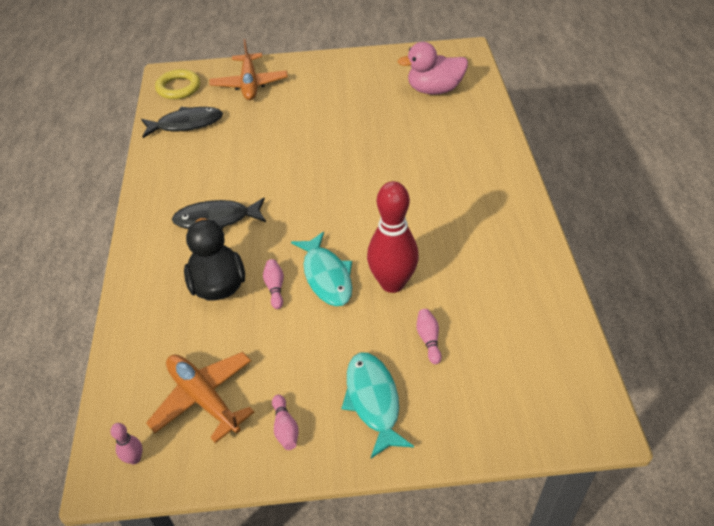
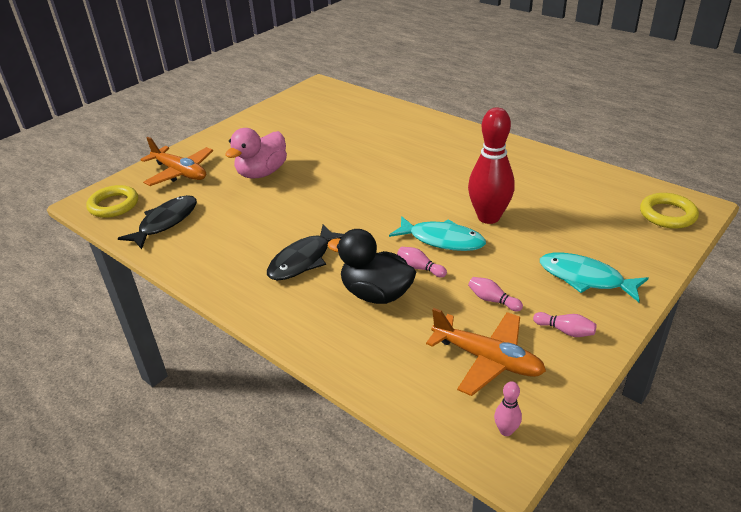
camera: 45 degrees left, 10 degrees down
(204, 399) = (487, 359): orange plane -> orange plane turned 150 degrees counterclockwise
(428, 340) = (558, 229): pink bowling pin -> pink bowling pin (492, 300)
(434, 90) = (334, 112): pink duck -> pink duck (262, 173)
(552, 407) = (667, 214): none -> yellow ring

